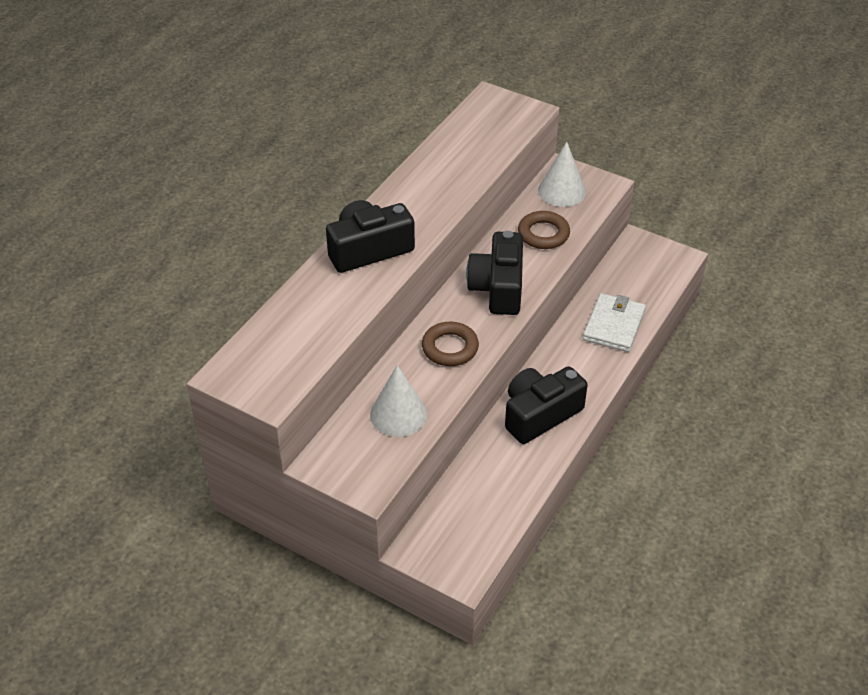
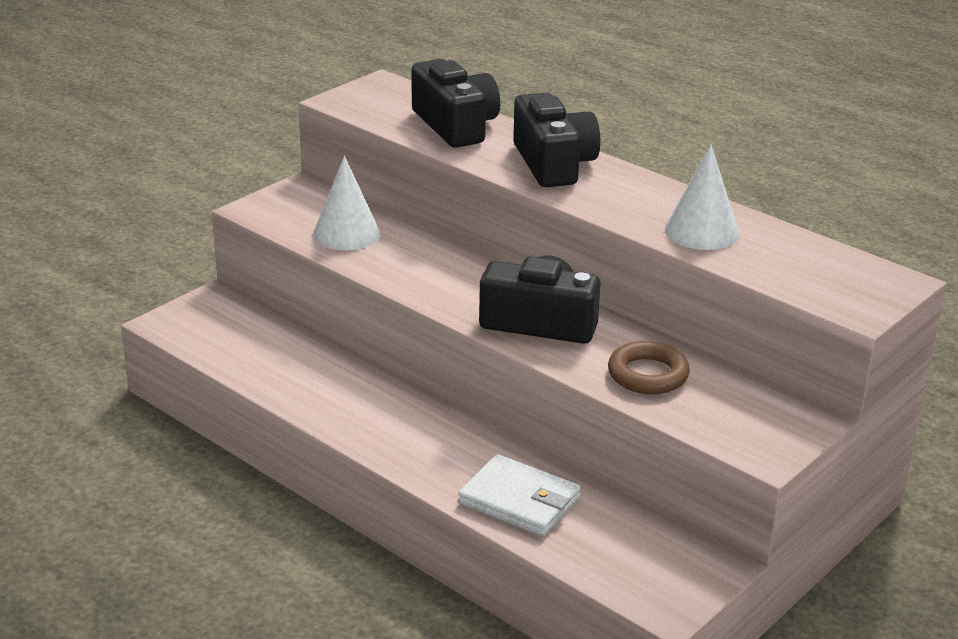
camera: 100 degrees right, 15 degrees down
(450, 348) = (439, 275): brown ring -> none
(540, 414) = (371, 406): black camera -> black camera (455, 125)
(562, 191) = (752, 407): white cone -> white cone (701, 231)

